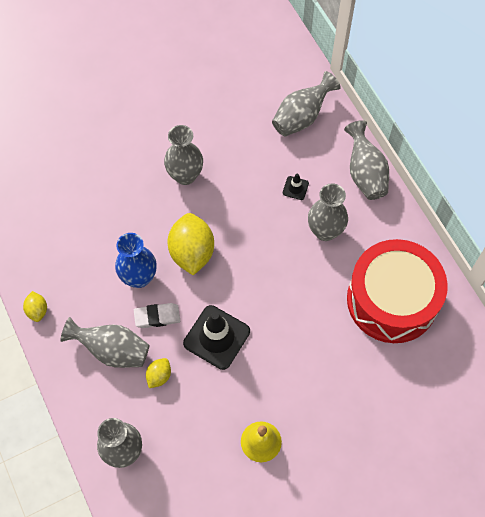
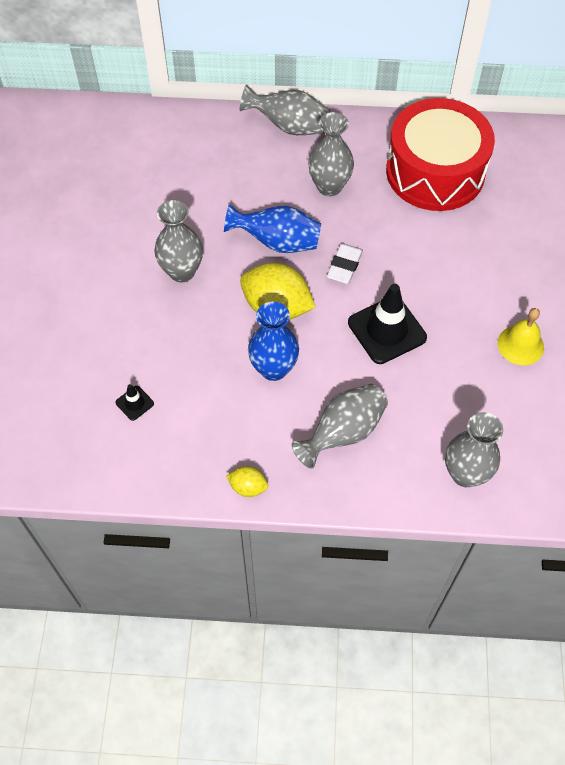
camera: 60 degrees left, 5 degrees down
(157, 317) = (330, 373): white eraser -> white eraser (344, 266)
(159, 376) = (399, 402): yellow lemon -> none
(250, 223) = (277, 242): none -> blue vase
(295, 188) = (265, 187): black traffic cone -> black traffic cone (134, 403)
(302, 117) = (189, 143): grey vase -> none

